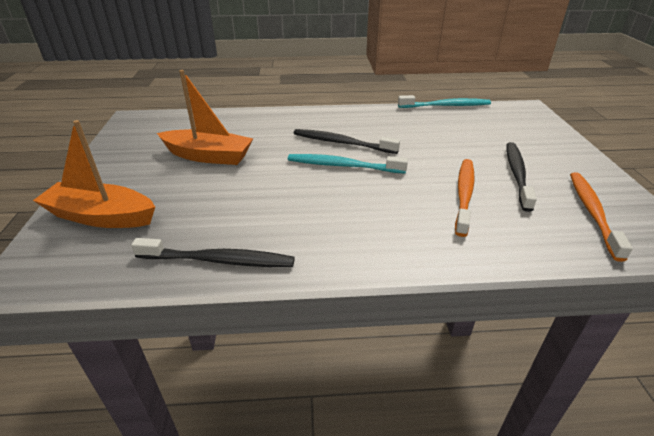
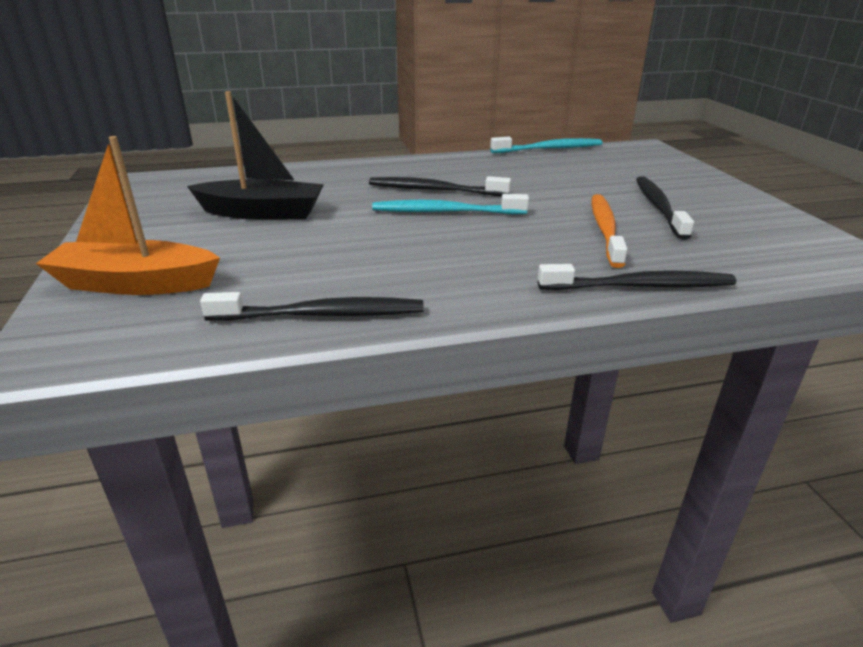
camera: 10 degrees left, 5 degrees down
(208, 156) = (262, 213): orange boat -> black boat
(473, 258) = (640, 286): none -> black toothbrush
(592, 212) = (756, 235): orange toothbrush -> none

